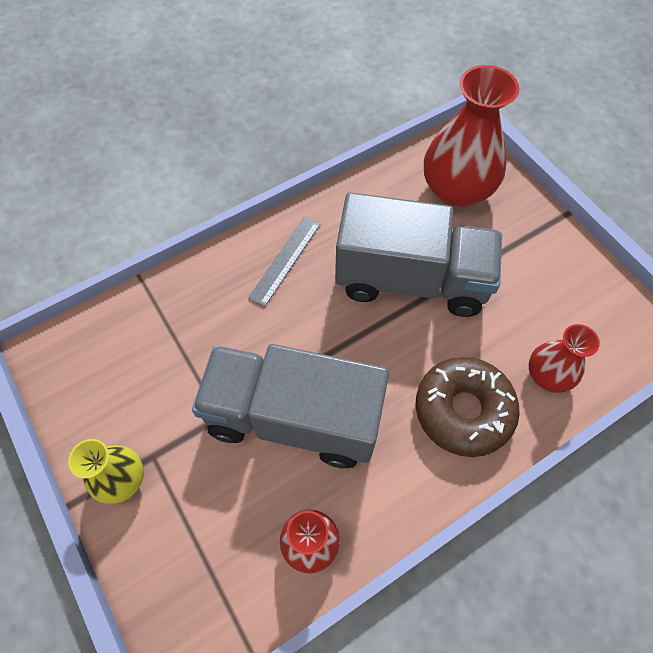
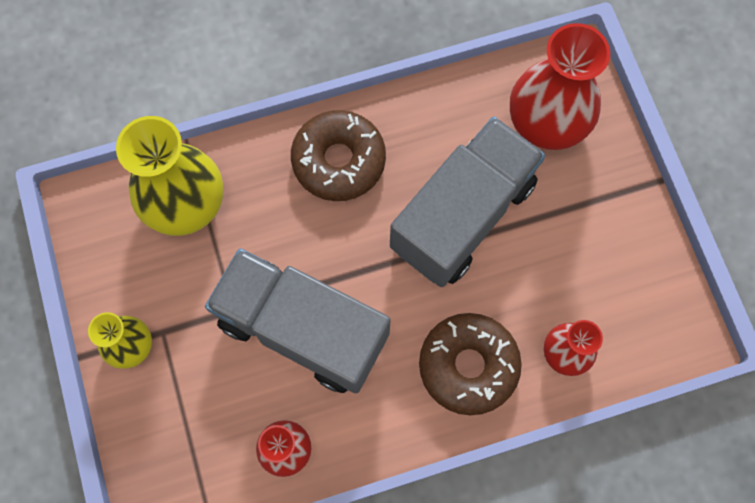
camera: 15 degrees right, 10 degrees up
(149, 330) = (185, 203): none -> yellow vase
(285, 260) = (339, 161): grey ruler -> brown donut
(411, 279) = (462, 215): grey truck -> grey truck turned 75 degrees counterclockwise

